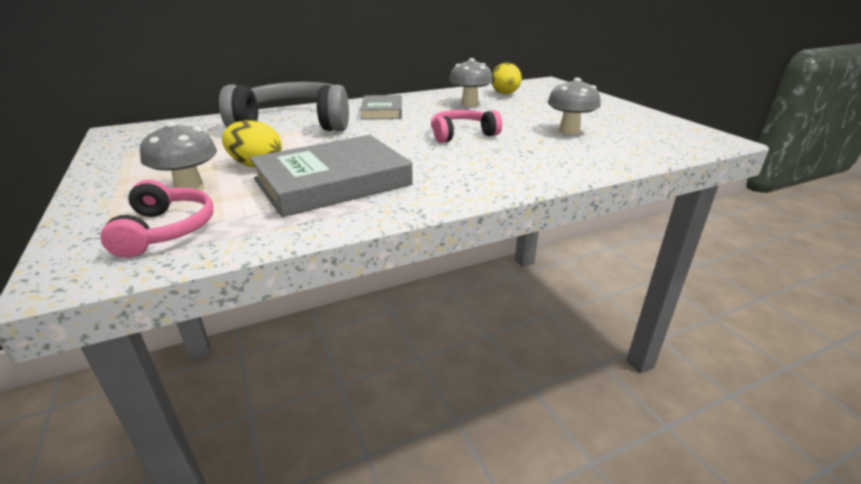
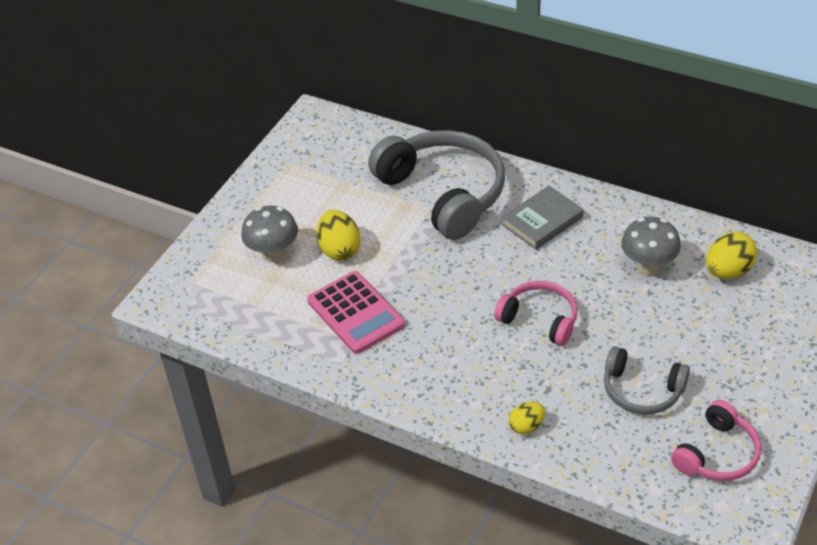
camera: 55 degrees right, 15 degrees up
(166, 230) = (223, 294): pink headphones -> pink headphones (717, 454)
(332, 182) = (355, 313): grey book -> pink calculator
(558, 166) = (526, 426): none -> yellow egg
(569, 131) = (642, 390): grey mushroom -> grey headphones

